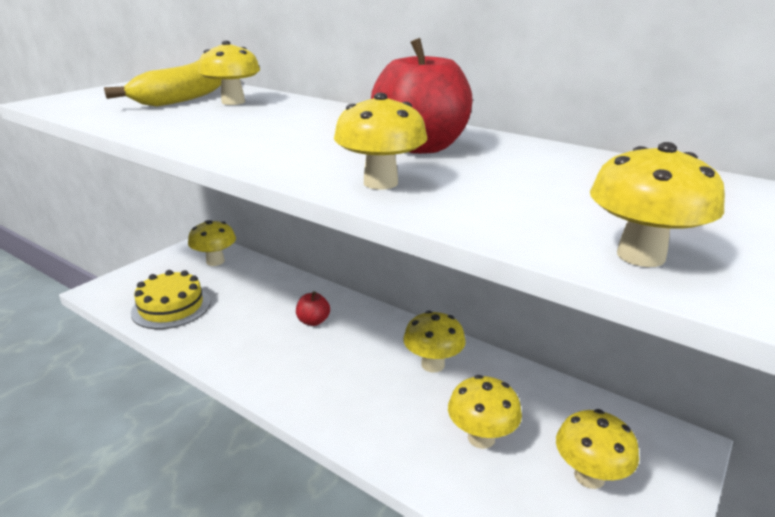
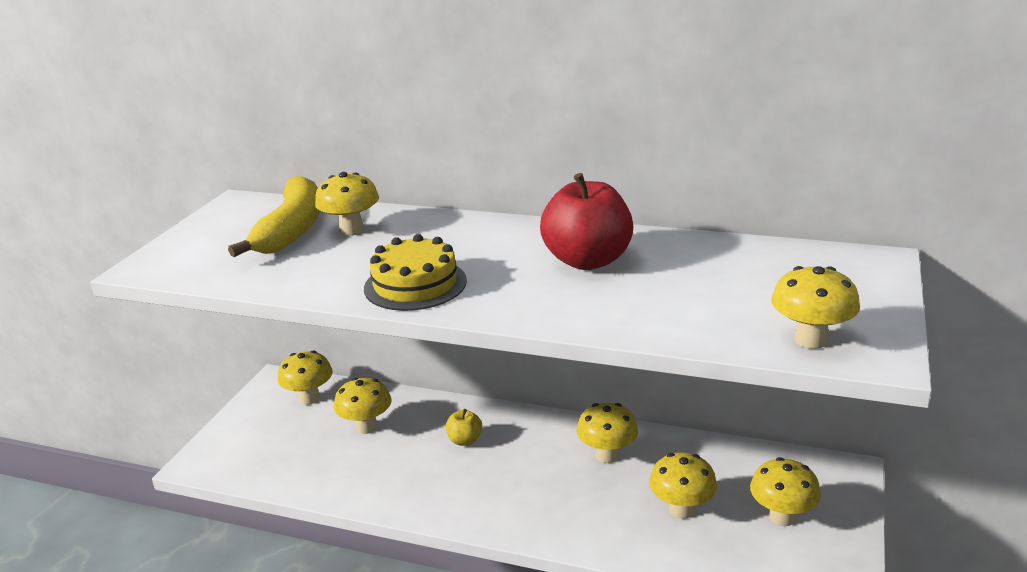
camera: 15 degrees left, 0 degrees up
(171, 307) = (299, 461): yellow cake -> yellow cake (415, 284)
(313, 321) = (465, 440): red apple -> yellow apple
(380, 183) = (586, 310): yellow mushroom -> yellow mushroom (366, 427)

